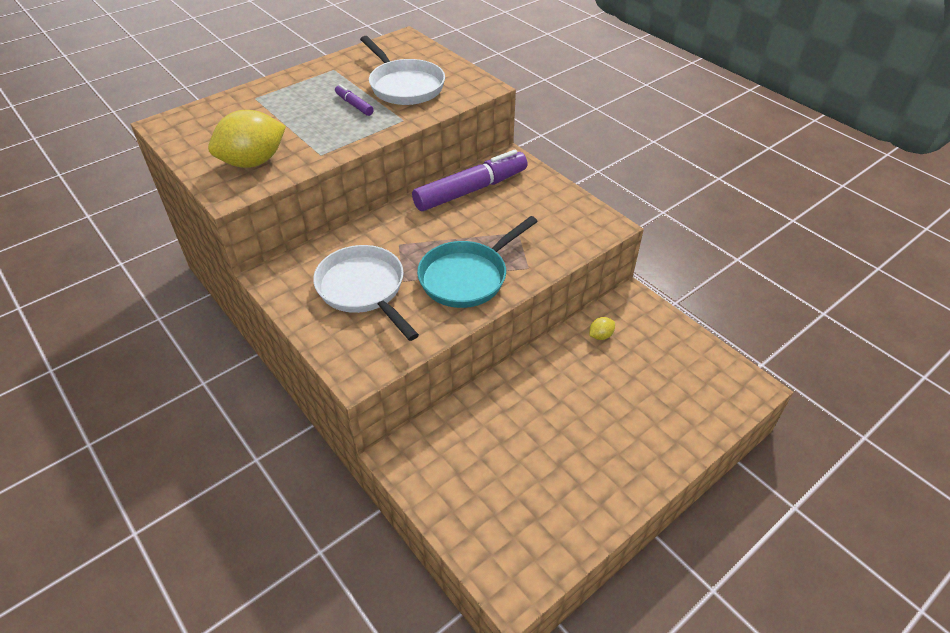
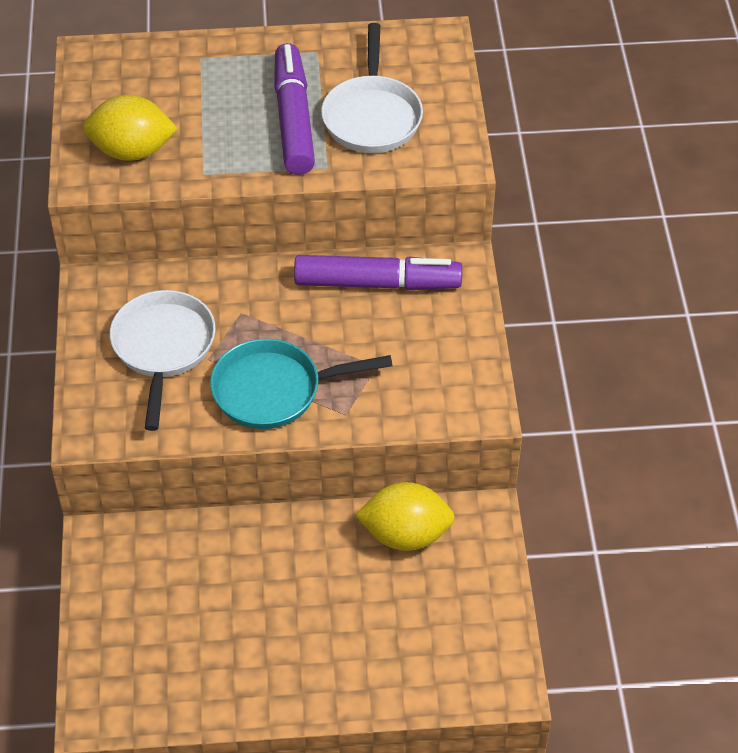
camera: 35 degrees right, 5 degrees up
(354, 105) = (294, 119): purple marker -> purple marker, size x2.25
(600, 335) = (405, 535): yellow lemon -> yellow lemon, size x2.33

